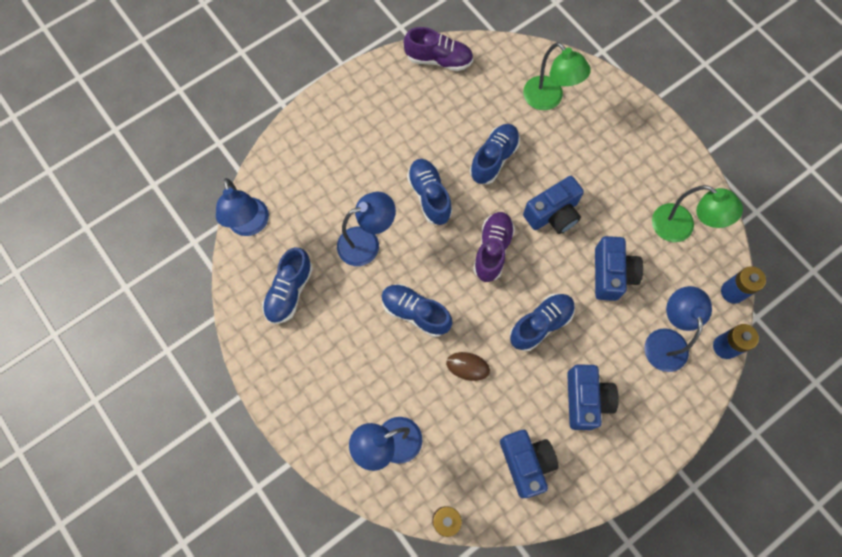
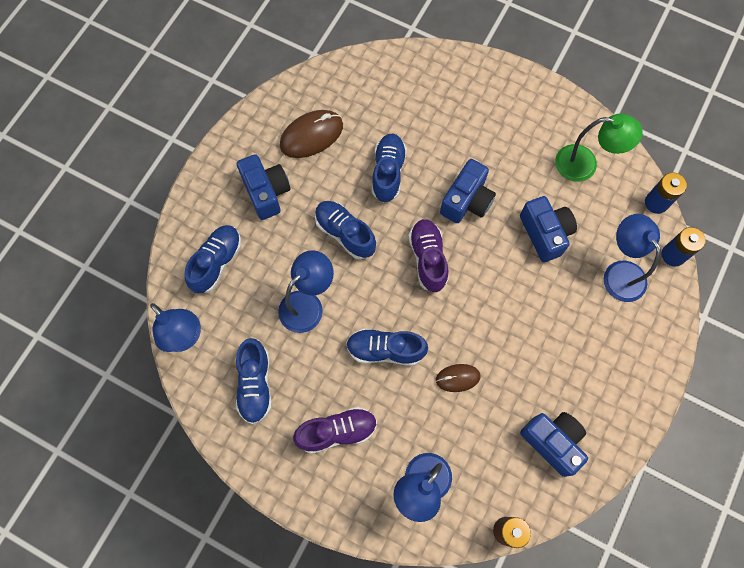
camera: 25 degrees left, 0 degrees up
(439, 59) = (291, 99): purple shoe -> purple shoe (337, 431)
(441, 98) = (311, 135): none -> brown mouse
(540, 324) = (504, 308): blue shoe -> blue shoe (216, 262)
(548, 99) = (411, 96): green lamp -> none
(586, 400) = (577, 359): blue camera -> blue camera (266, 192)

